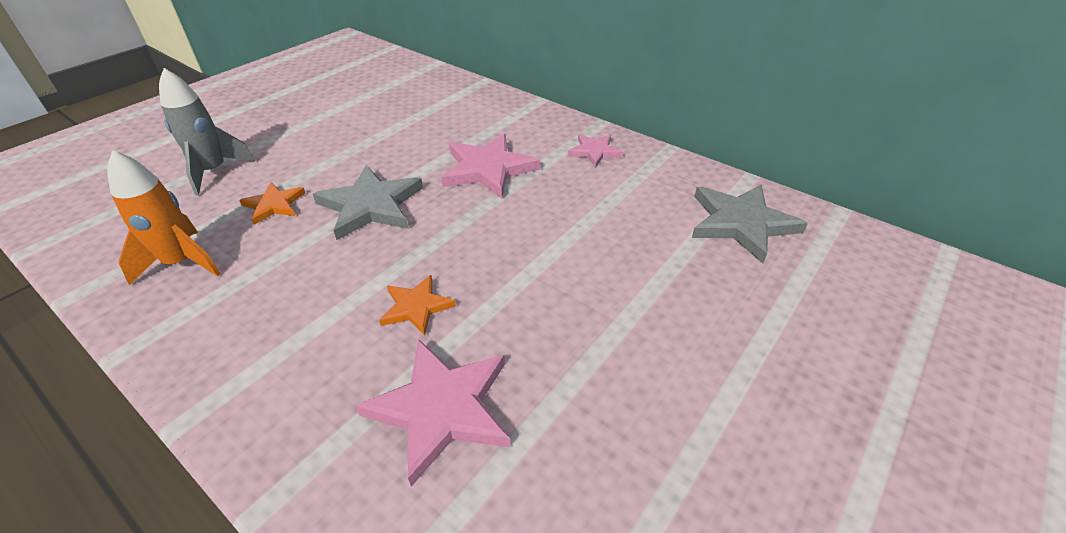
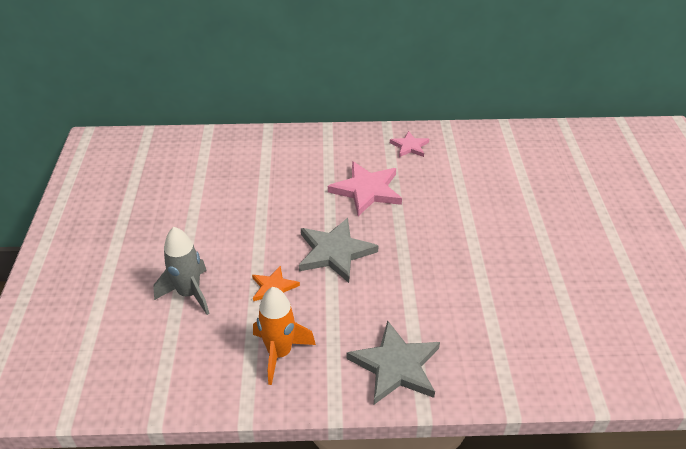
camera: 40 degrees left, 0 degrees up
(416, 307) = (446, 287): orange star -> none
(441, 409) = (522, 320): pink star -> none
(741, 223) = (530, 152): grey star -> grey star (396, 366)

